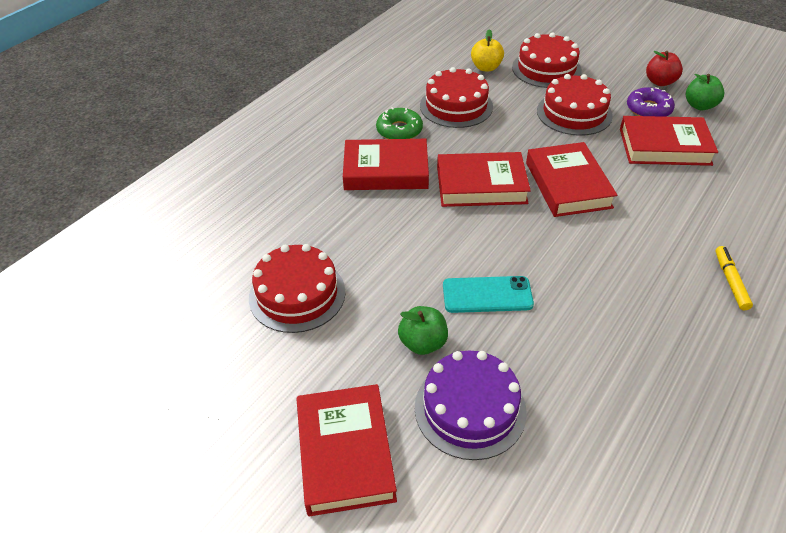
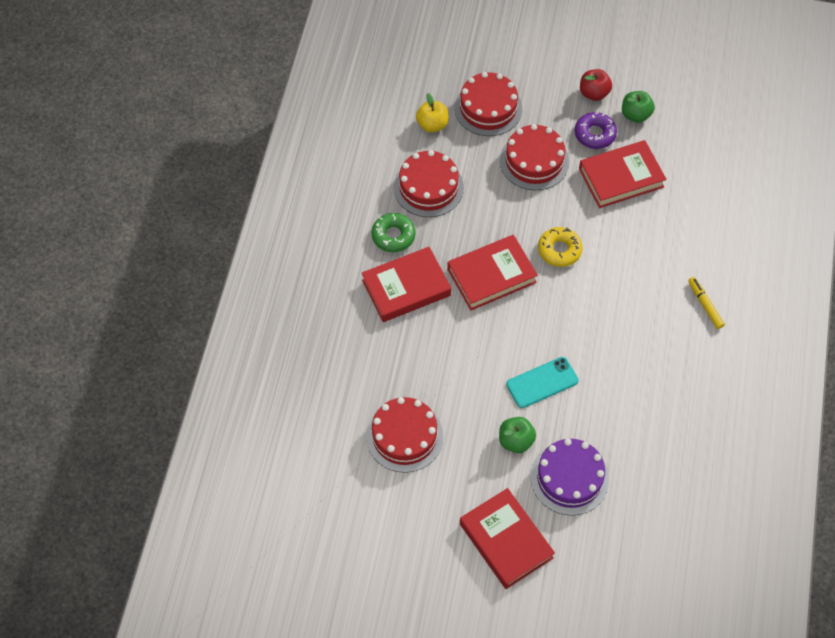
camera: 25 degrees left, 15 degrees up
(568, 185) = (559, 250): red book -> yellow donut

